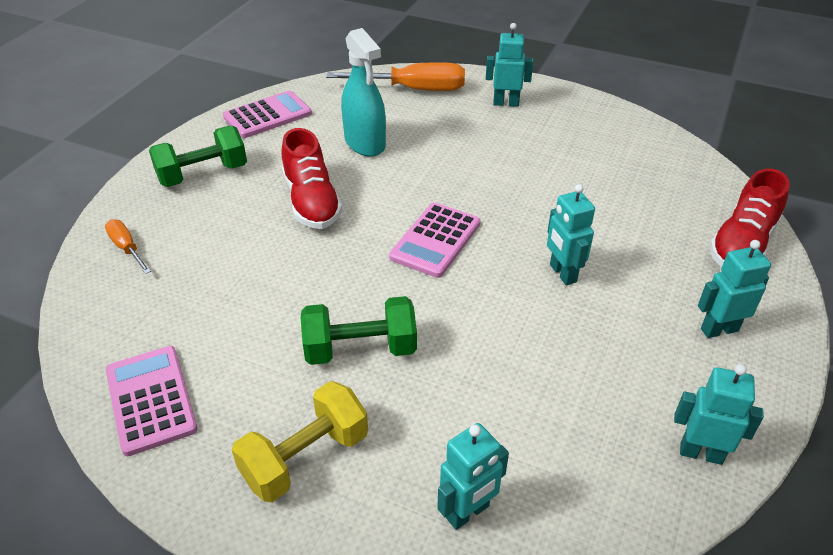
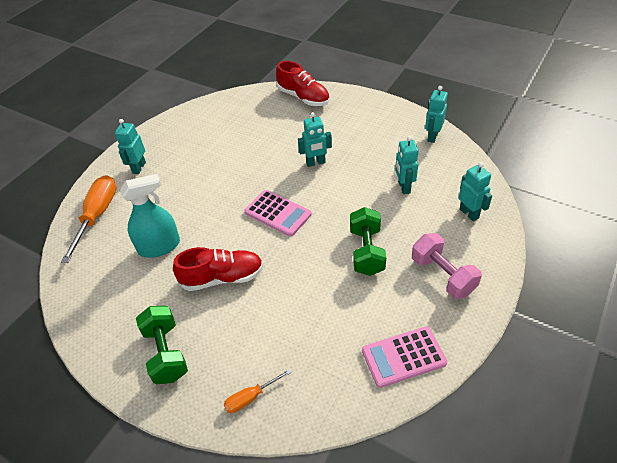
camera: 80 degrees left, 5 degrees up
(267, 115) = (94, 311): pink calculator -> none
(305, 458) = (443, 275): yellow dumbbell -> pink dumbbell
(719, 329) = (361, 117): turquoise robot -> turquoise robot (404, 187)

